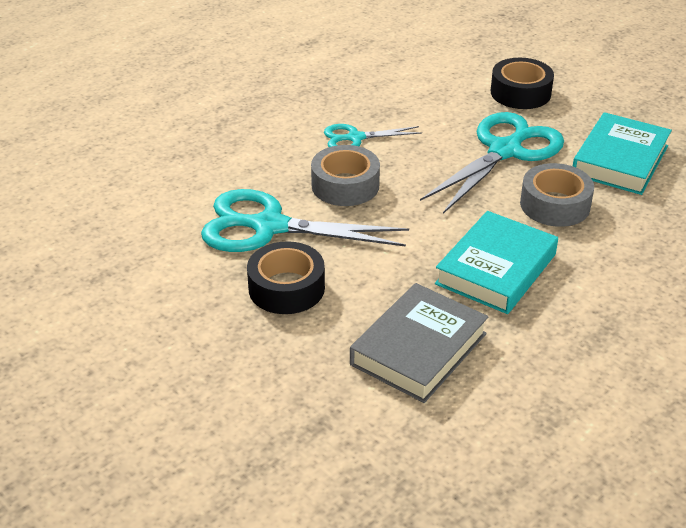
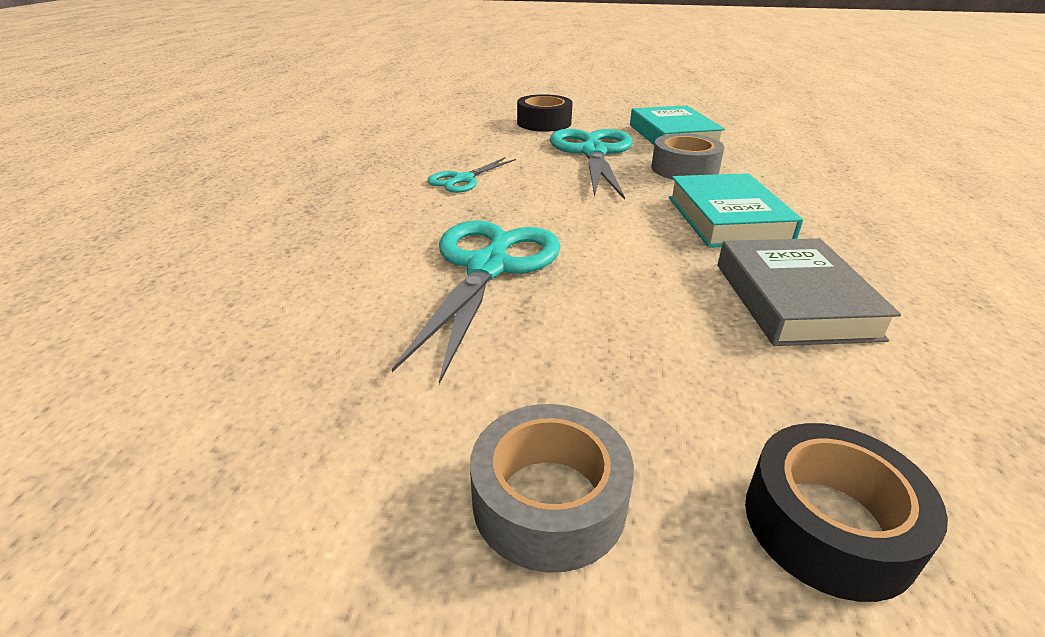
camera: 40 degrees left, 5 degrees down
(268, 226) = (488, 267): turquoise scissors -> turquoise scissors turned 135 degrees clockwise
(286, 288) = (594, 310): black tape -> black tape (828, 524)
(345, 185) = (509, 211): grey tape -> grey tape (549, 500)

